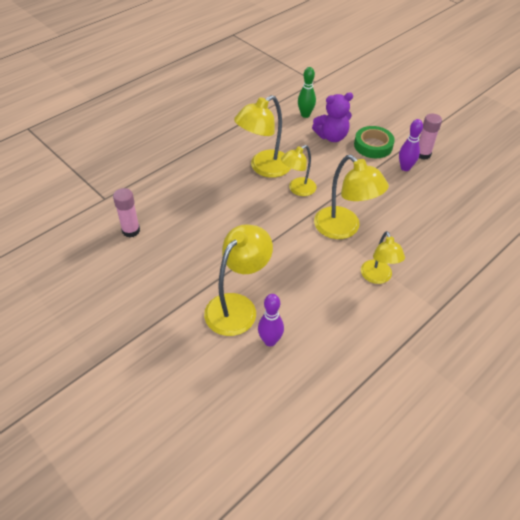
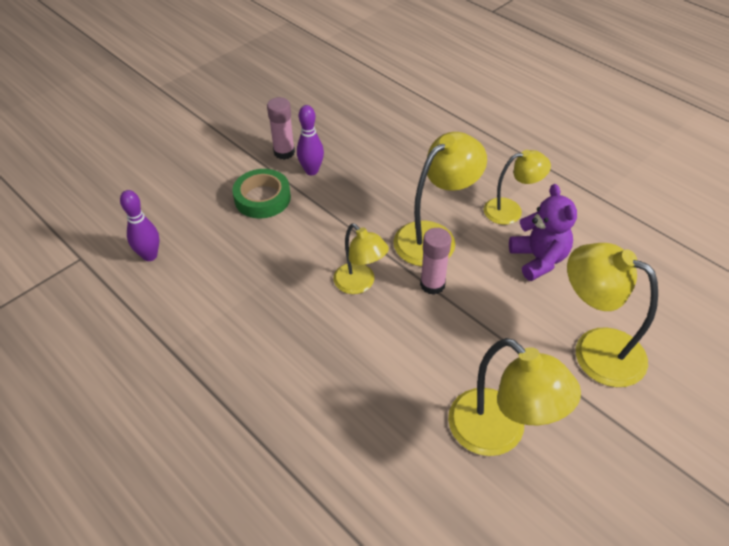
camera: 90 degrees left, 0 degrees up
(131, 230) = (478, 517): pink glue stick -> pink glue stick (432, 284)
(264, 168) = (310, 326): yellow lamp -> yellow lamp (499, 433)
(270, 341) = (637, 313): purple bowling pin -> purple bowling pin (150, 255)
(305, 115) = (175, 273): green bowling pin -> none
(332, 136) = (237, 242): purple teddy bear -> purple teddy bear (538, 259)

